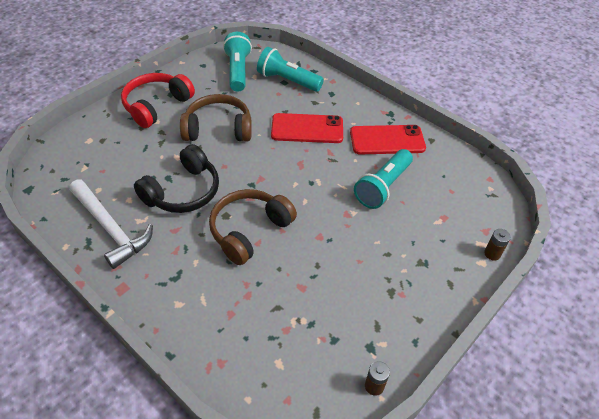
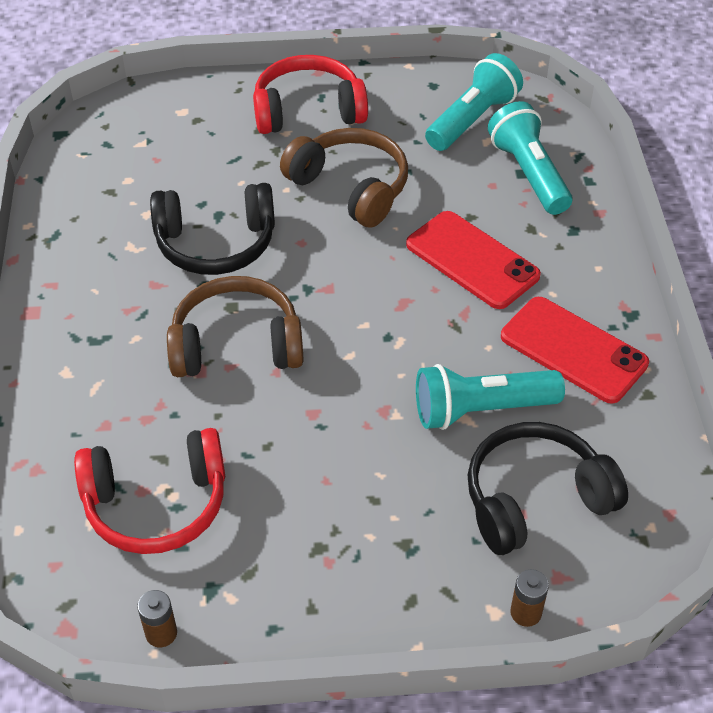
camera: 45 degrees right, 0 degrees up
(110, 228) = (91, 236): white hammer -> none
(300, 330) = (156, 504): none -> red headphones
(443, 207) = (535, 499): none -> black headphones

